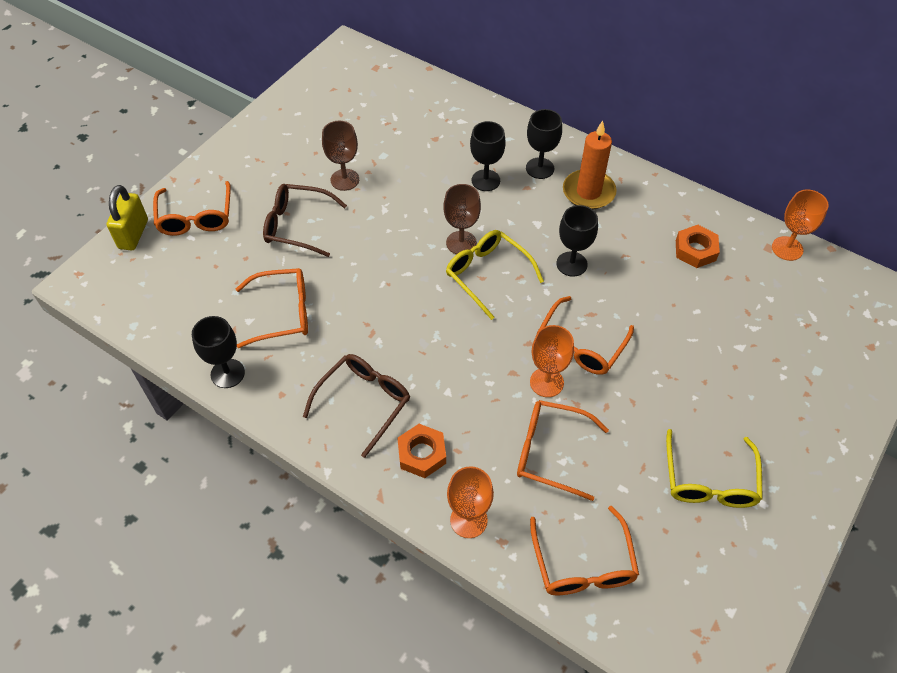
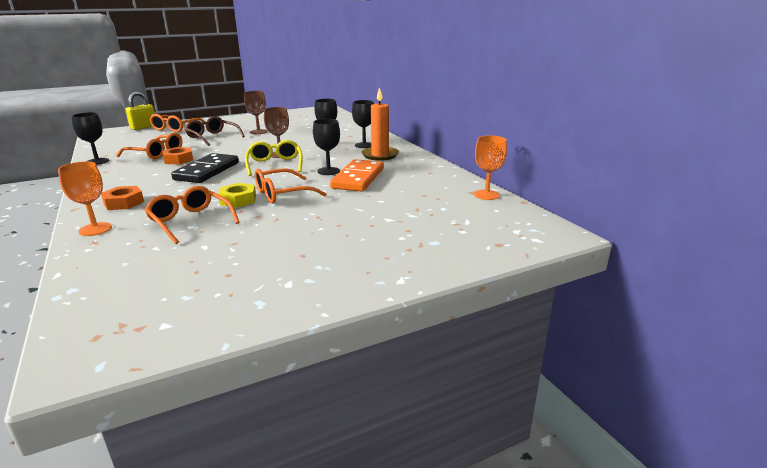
camera: 30 degrees right, 30 degrees down
(364, 402) = (134, 182): brown glasses -> none
(422, 331) = (207, 171): none -> black domino
(546, 382) = (238, 200): orange goblet -> yellow nut
(583, 564) = (117, 266): orange glasses -> none
(624, 268) = (358, 178): none -> orange domino
(695, 250) = (416, 182): orange nut -> orange nut (178, 160)
(709, 480) = (267, 261): yellow glasses -> none

